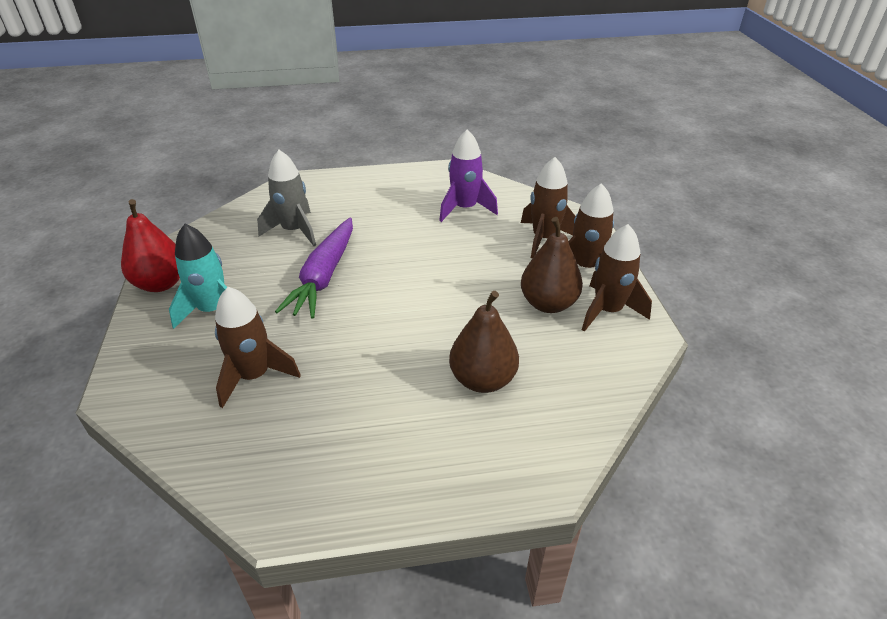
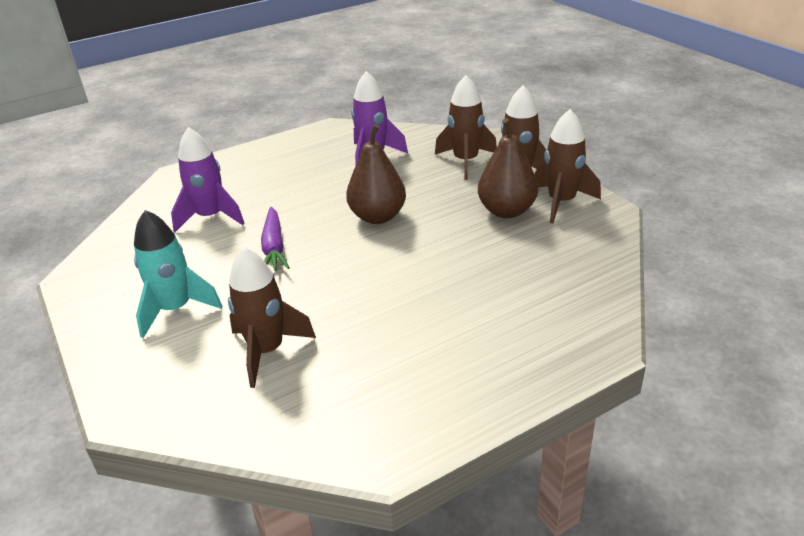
camera: 20 degrees left, 5 degrees down
(161, 283) = (95, 303): red pear -> none
(294, 231) = (211, 217): grey rocket -> purple rocket
(324, 276) = (274, 247): purple carrot -> purple carrot, size x0.66
(482, 380) = (492, 286): brown pear -> brown pear (378, 217)

